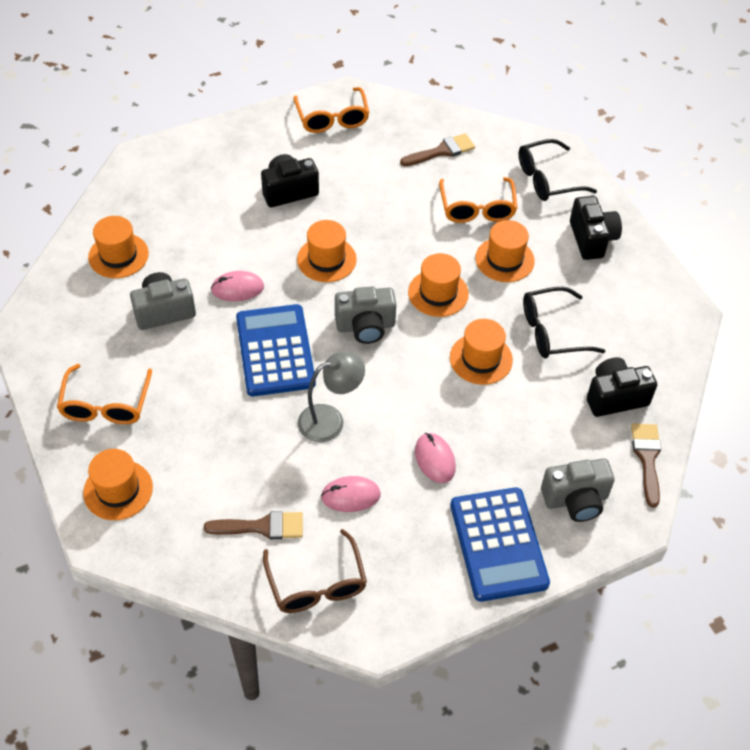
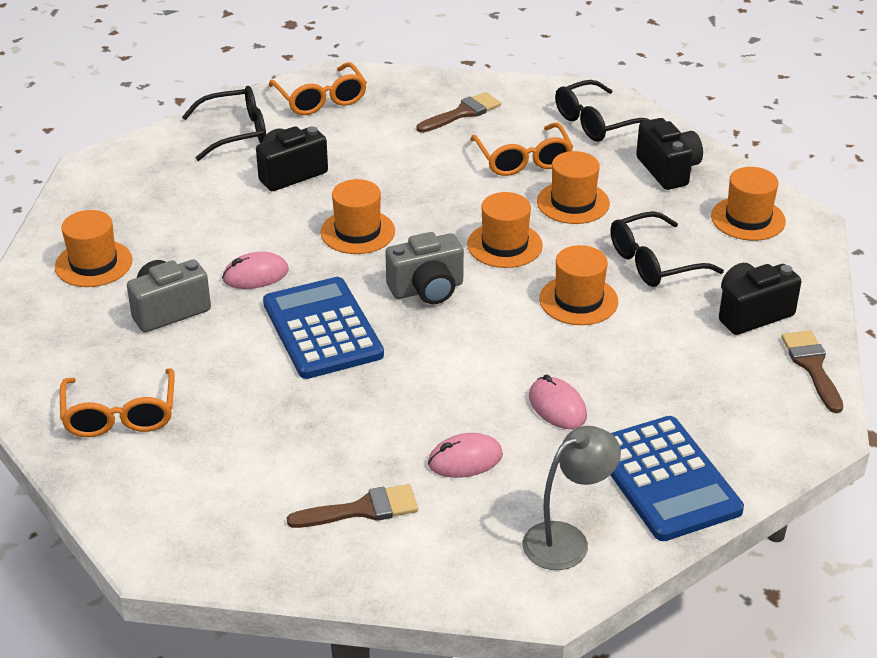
camera: 10 degrees left, 15 degrees down
(118, 490) = (162, 501): orange hat -> orange hat (748, 219)
(257, 142) = (236, 132): none -> black glasses
(317, 584) = (452, 557): brown glasses -> none
(330, 420) = (414, 387): grey lamp -> grey lamp (567, 540)
(575, 500) = (743, 420): grey camera -> none

